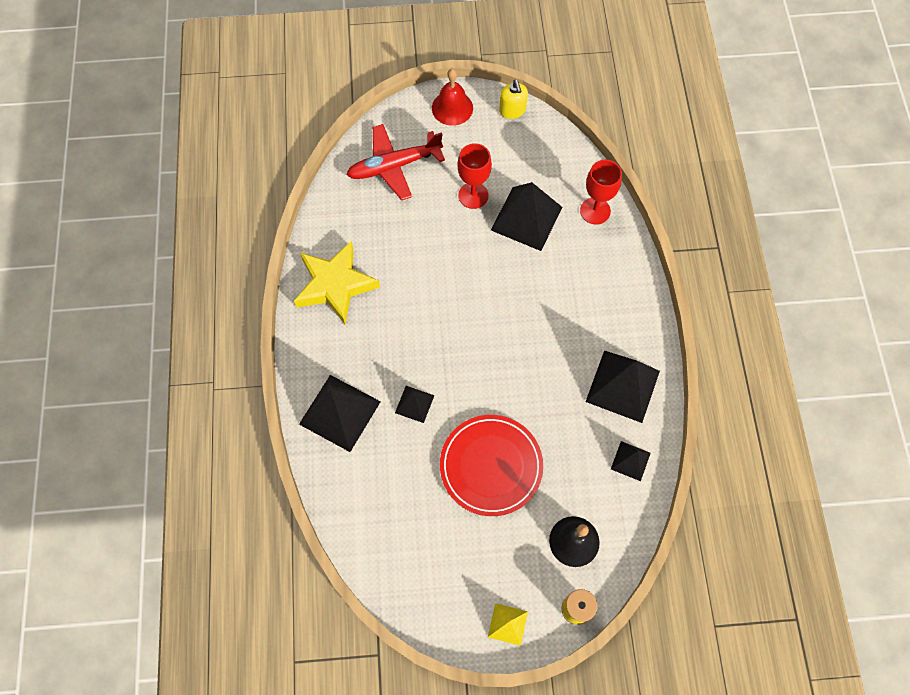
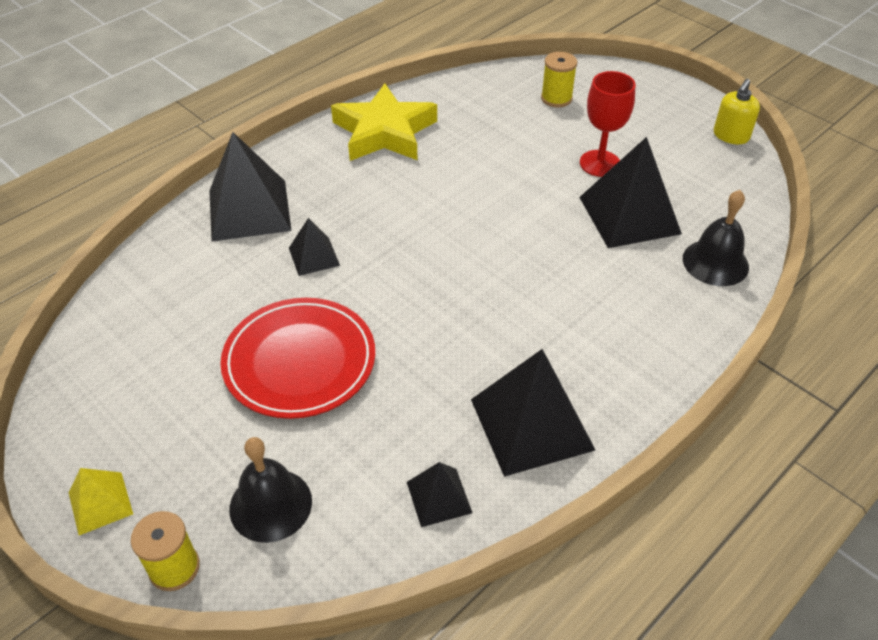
camera: 50 degrees right, 20 degrees down
(394, 166) = (556, 98): red plane -> yellow spool
(452, 108) = (670, 98): red bell -> none
(595, 211) = (715, 262): red goblet -> black bell

